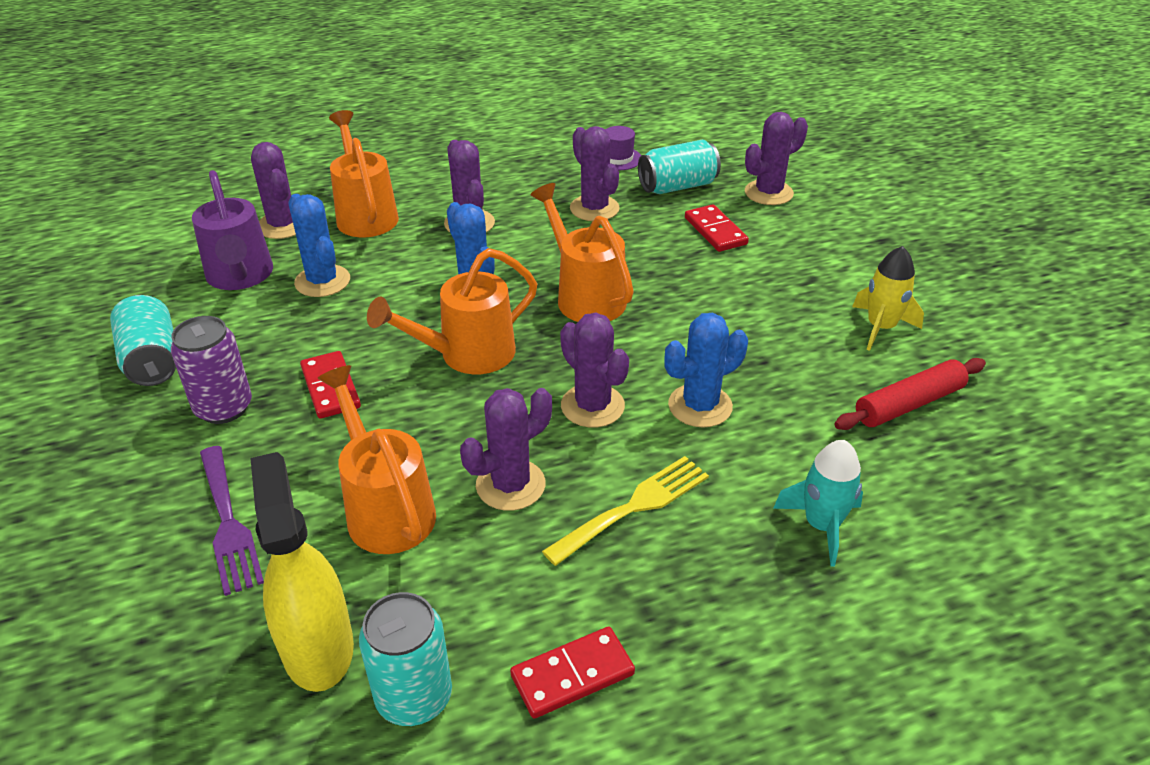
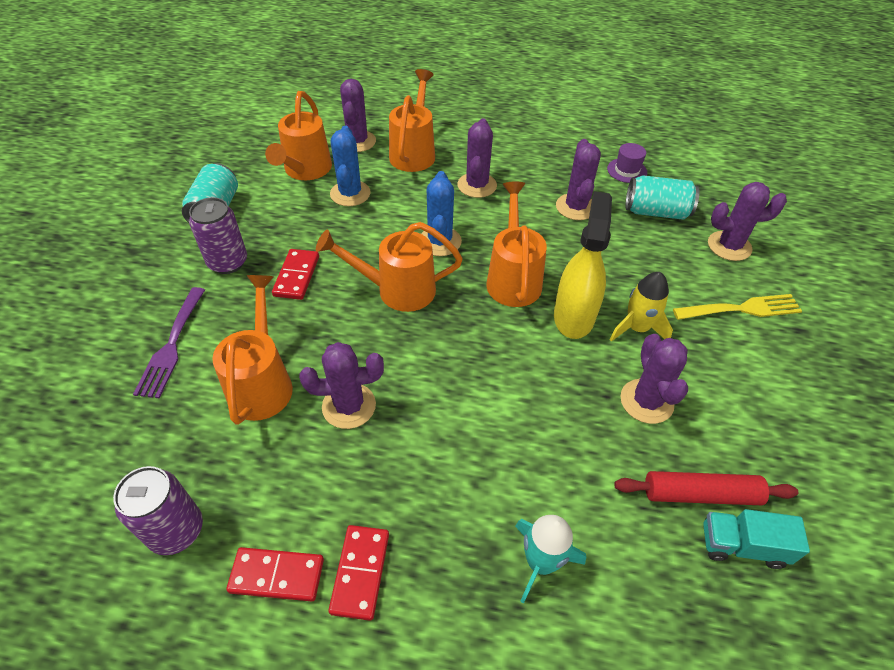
camera: 30 degrees right, 10 degrees up
(240, 277) = (305, 170): purple watering can -> orange watering can
(318, 647) = (153, 460): yellow spray bottle -> yellow spray bottle (574, 316)
(414, 697) = (176, 530): turquoise can -> purple can
(592, 406) = (449, 371): purple cactus -> purple cactus (646, 401)
(634, 507) = (415, 468): yellow fork -> yellow fork (742, 309)
(700, 406) = (527, 410): blue cactus -> none
(715, 231) = (656, 263): red domino -> red domino (360, 572)
(880, 327) = (731, 411): yellow rocket -> yellow rocket (637, 328)
(972, 427) = (742, 545): none -> turquoise truck

